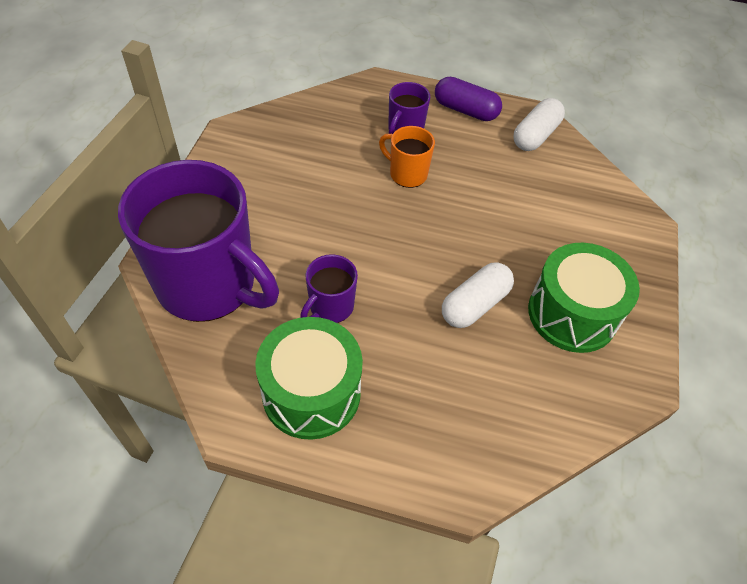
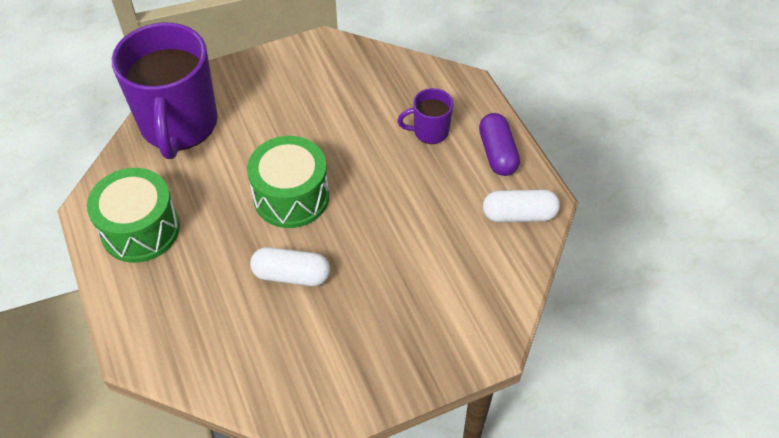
camera: 55 degrees right, 0 degrees up
(330, 307) = (216, 196): purple mug -> none
(407, 174) = (383, 161): orange mug -> none
(572, 314) = (338, 341): green drum -> green drum (291, 196)

